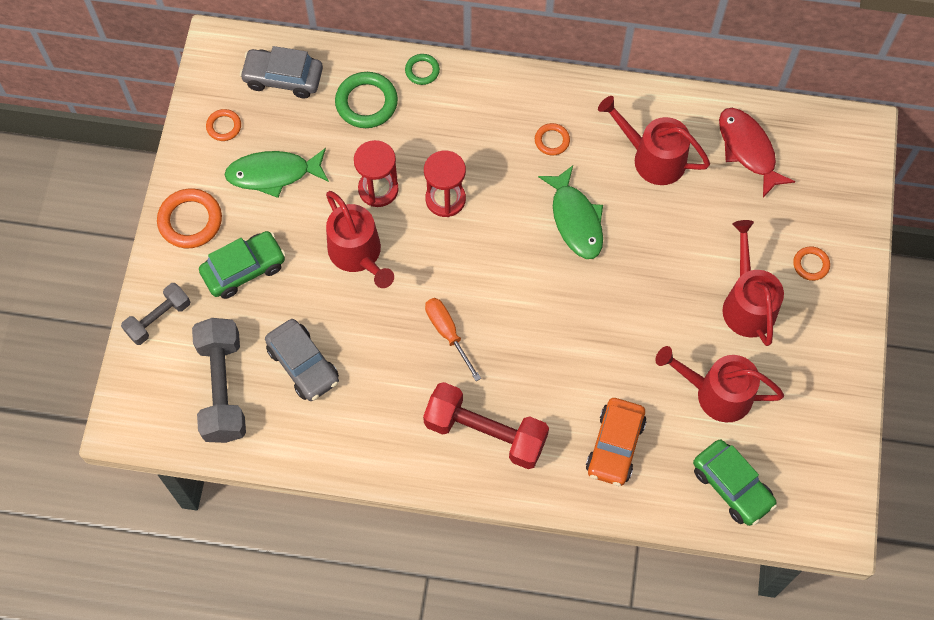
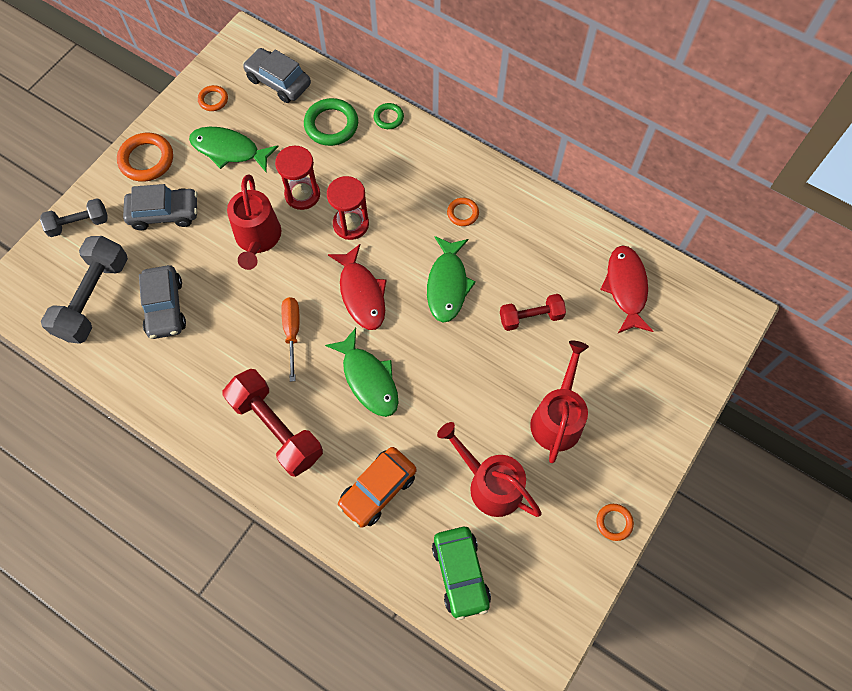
camera: 25 degrees right, 0 degrees up
(244, 269) = (164, 213): green car -> grey car
(495, 265) = (361, 293): none -> red fish
(548, 346) = (368, 379): none -> green fish
(653, 158) = (539, 261): red watering can -> none
(672, 217) = (531, 317): none -> red dumbbell
(811, 265) = (632, 409): orange ring -> orange ring (614, 522)

